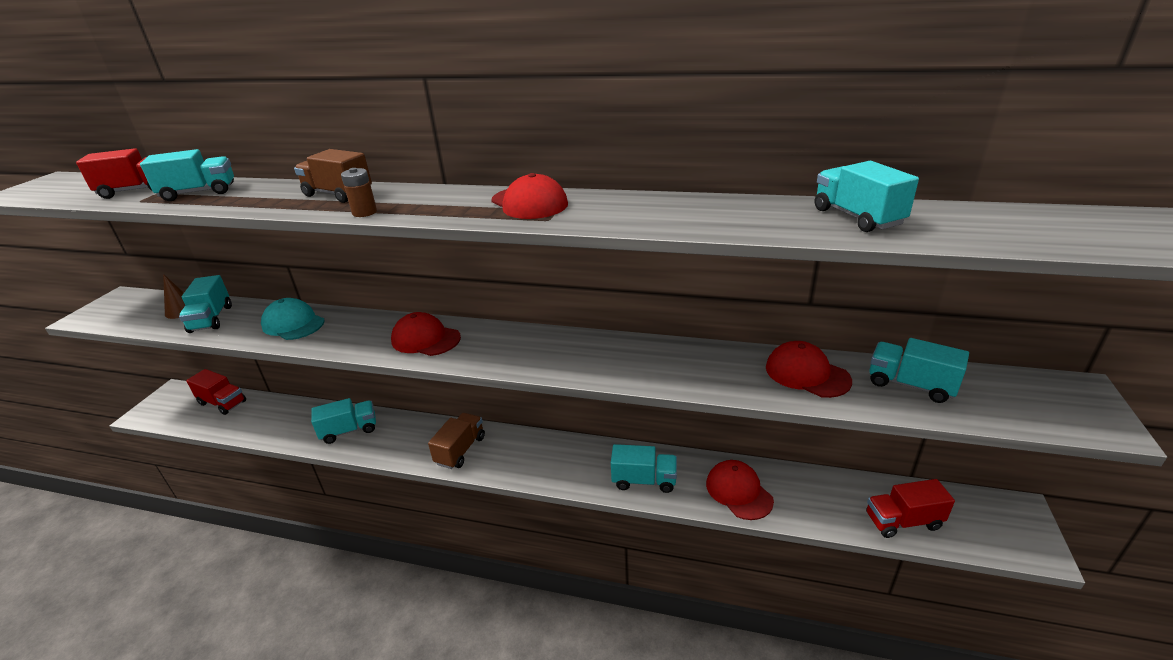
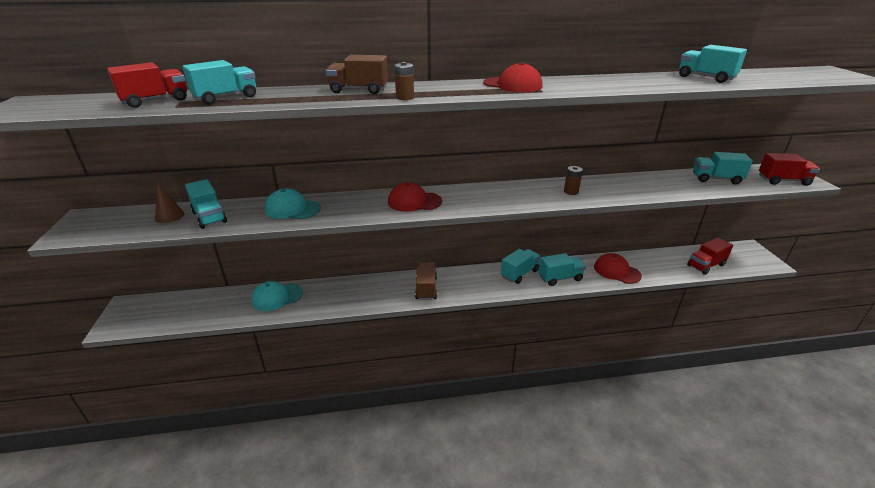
camera: 25 degrees left, 0 degrees up
(222, 403) = (189, 302): red truck -> red truck (783, 181)
(301, 418) = (277, 297): none -> turquoise cap
(349, 430) = (327, 296): turquoise truck -> turquoise truck (519, 273)
(640, 362) = (571, 191): none -> brown battery
(807, 374) = (664, 182): red cap -> none

